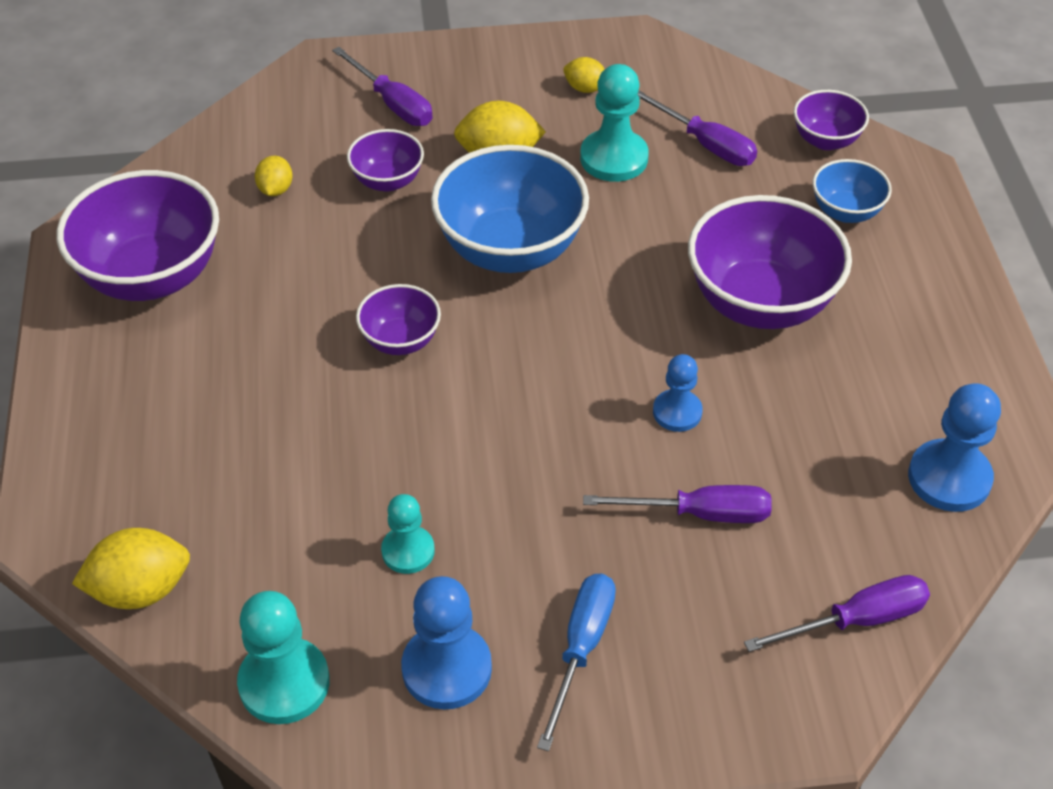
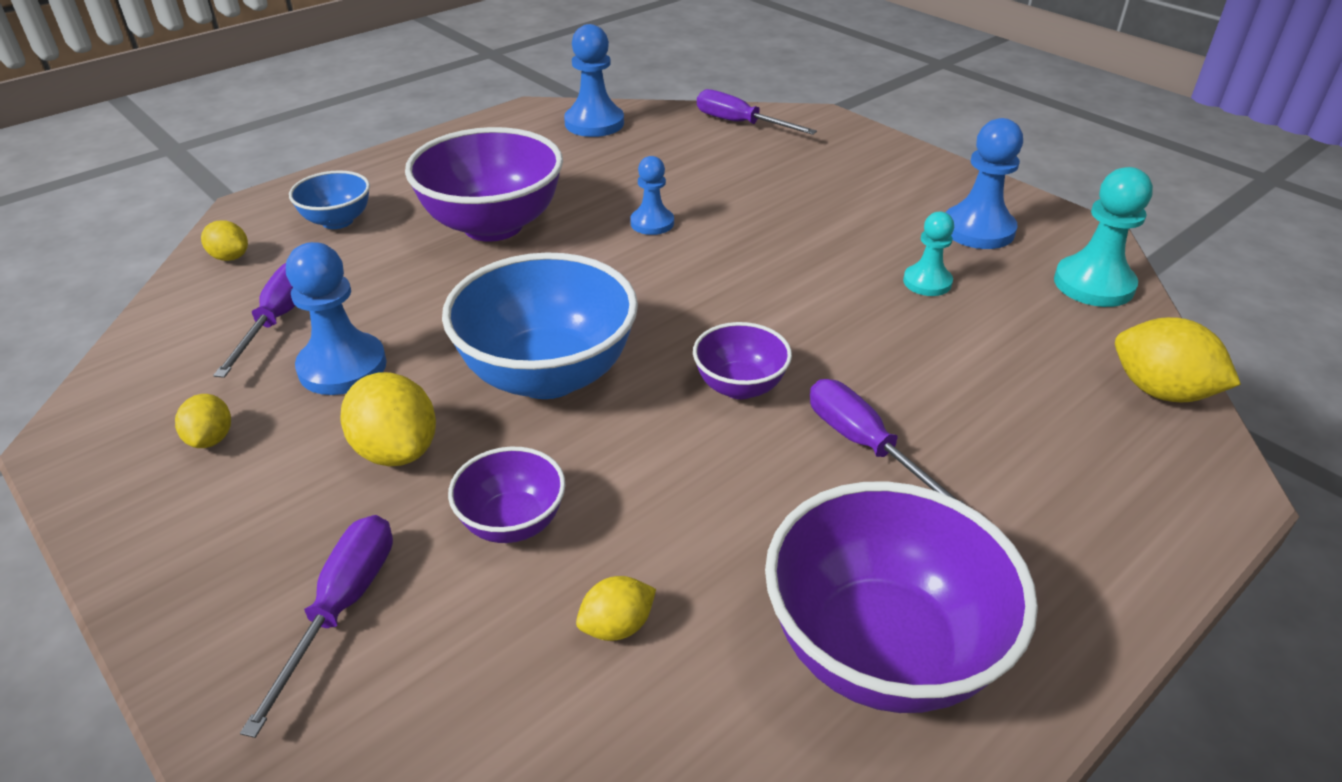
camera: 125 degrees left, 10 degrees down
(581, 649) = (890, 192): blue screwdriver -> none
(614, 158) = (342, 367): turquoise pawn -> blue pawn
(699, 514) = (732, 188): purple screwdriver -> purple screwdriver (866, 446)
(826, 140) = (230, 257): purple bowl -> yellow lemon

